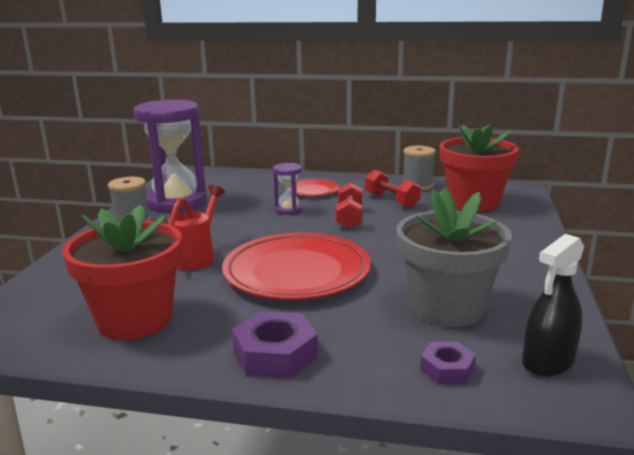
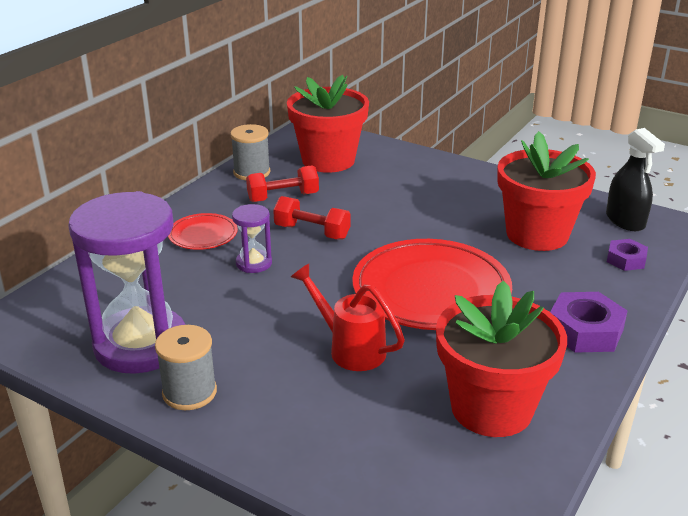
camera: 70 degrees left, 10 degrees up
(447, 308) = (537, 234): grey flower pot -> red flower pot

